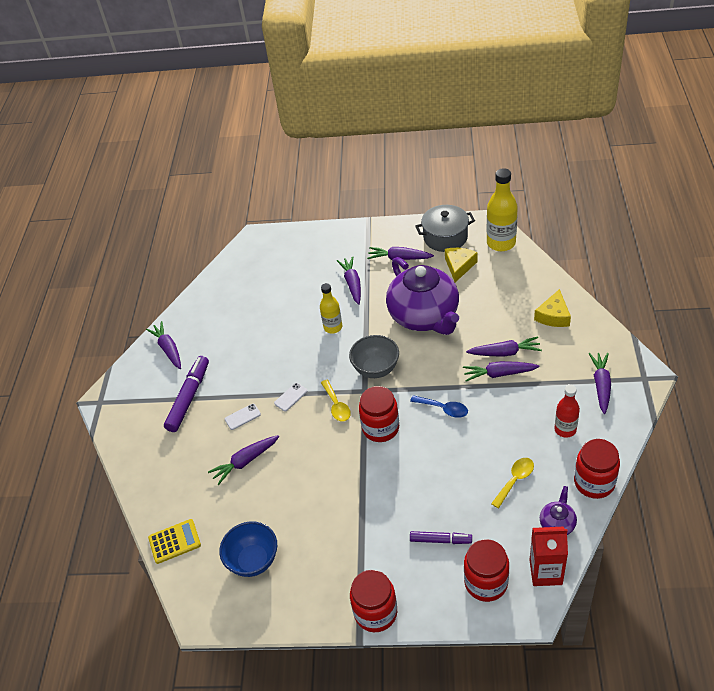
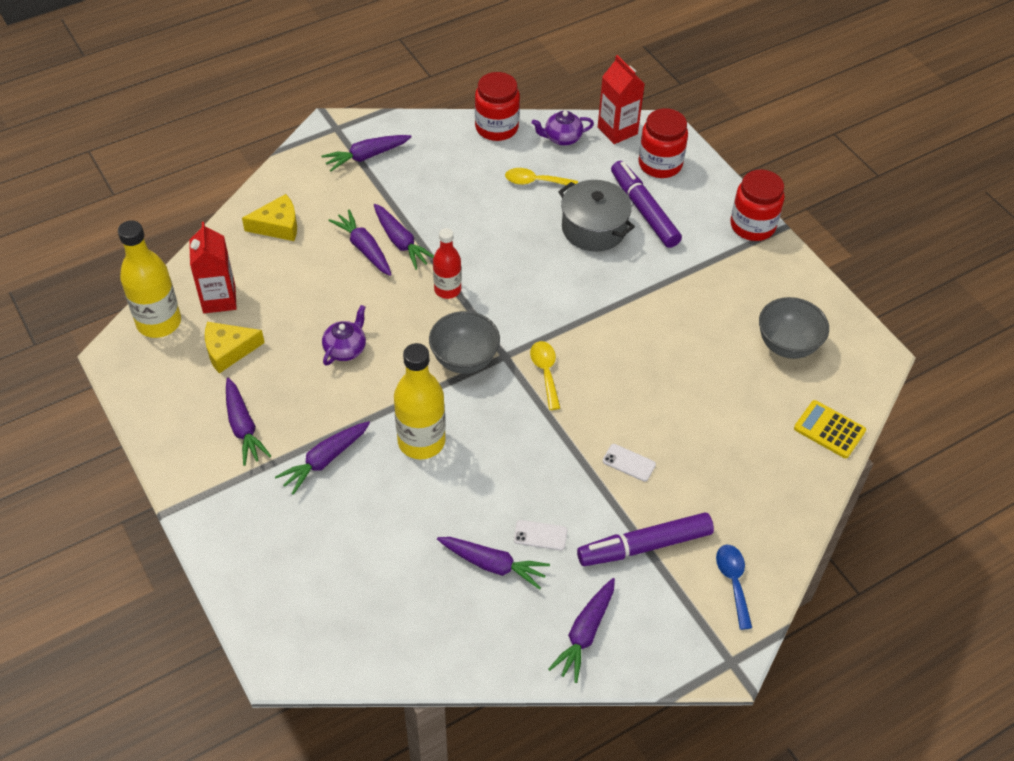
camera: 130 degrees left, 5 degrees up
(245, 461) = (685, 421): purple carrot -> purple carrot (493, 565)
(253, 561) = (787, 345): blue bowl -> grey bowl
(291, 397) = (565, 427): white phone -> white phone (540, 535)
(333, 327) = (421, 441): yellow bottle -> yellow bottle, size x1.61
(336, 406) = (545, 372): yellow spoon -> yellow spoon turned 45 degrees counterclockwise
(380, 428) = (548, 315): red jar -> none
(424, 316) = (345, 349): purple teapot -> purple teapot, size x0.41
(440, 540) = (644, 210): purple marker -> purple marker, size x1.68
(443, 409) = (483, 271): blue spoon -> blue spoon (733, 582)
(445, 237) = (172, 391): grey pot -> grey pot (594, 228)
(503, 272) = (219, 299): none -> red carton
(565, 429) = (445, 165): red bottle -> red bottle (447, 289)

